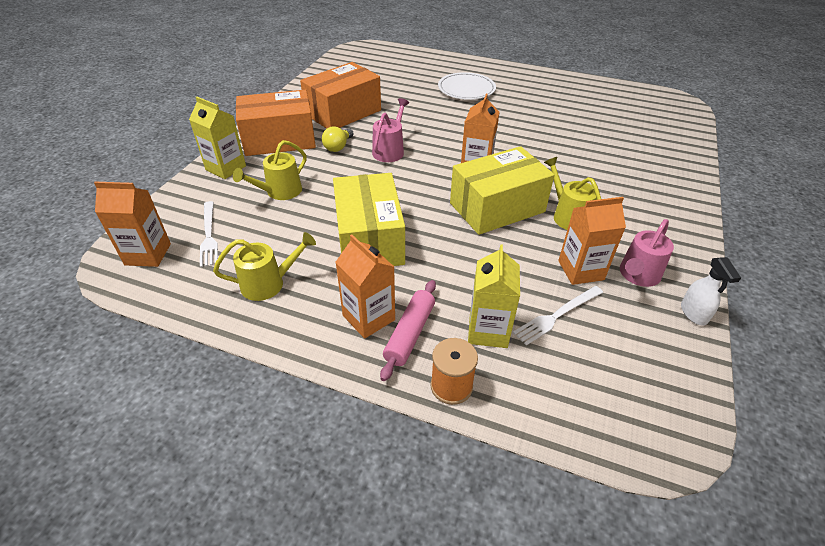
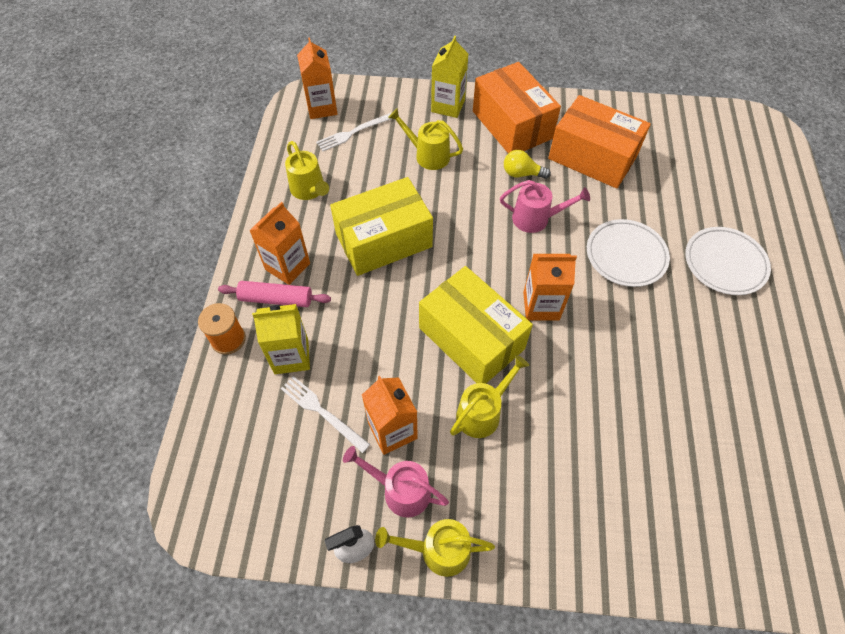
camera: 75 degrees right, 15 degrees up
(444, 121) = (626, 255): none -> white plate
(688, 263) = (438, 550): none -> yellow watering can

